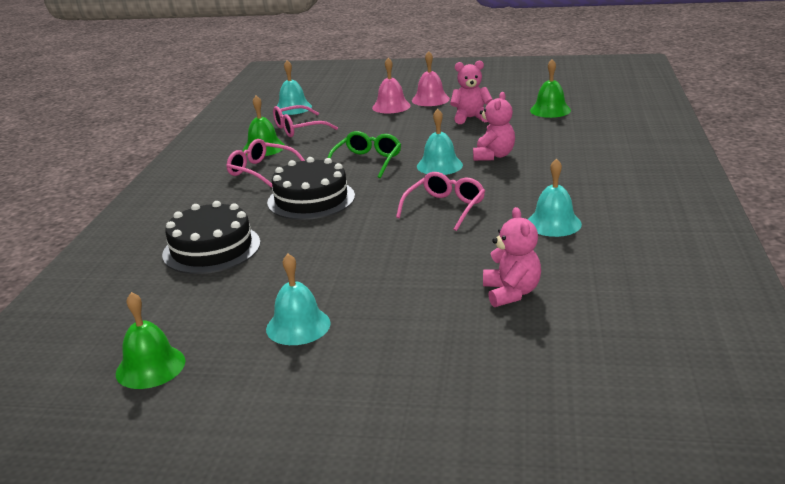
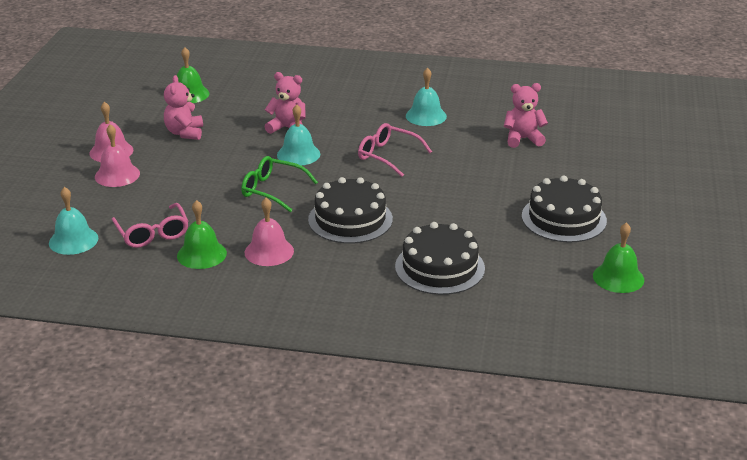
camera: 90 degrees left, 5 degrees up
(261, 171) = (269, 251): pink glasses -> pink bell
(298, 326) = (564, 218): turquoise bell -> black cake

